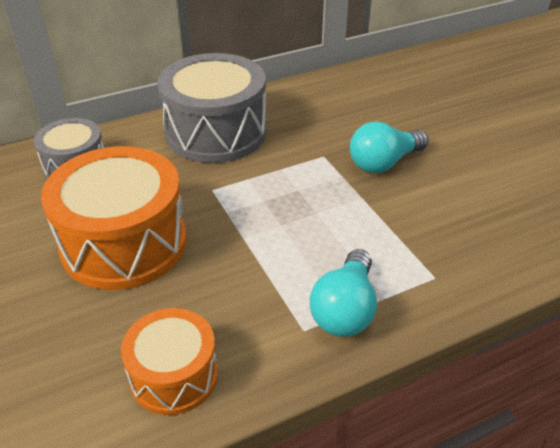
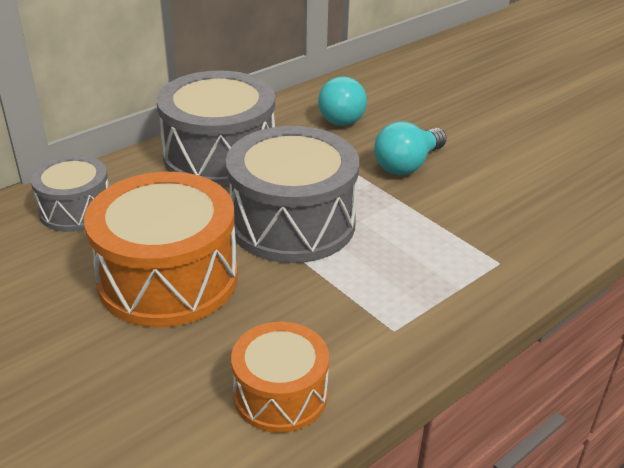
camera: 15 degrees left, 5 degrees down
(253, 206) = (292, 223): none -> grey drum
(345, 309) = (426, 305): turquoise light bulb -> turquoise light bulb (341, 115)

